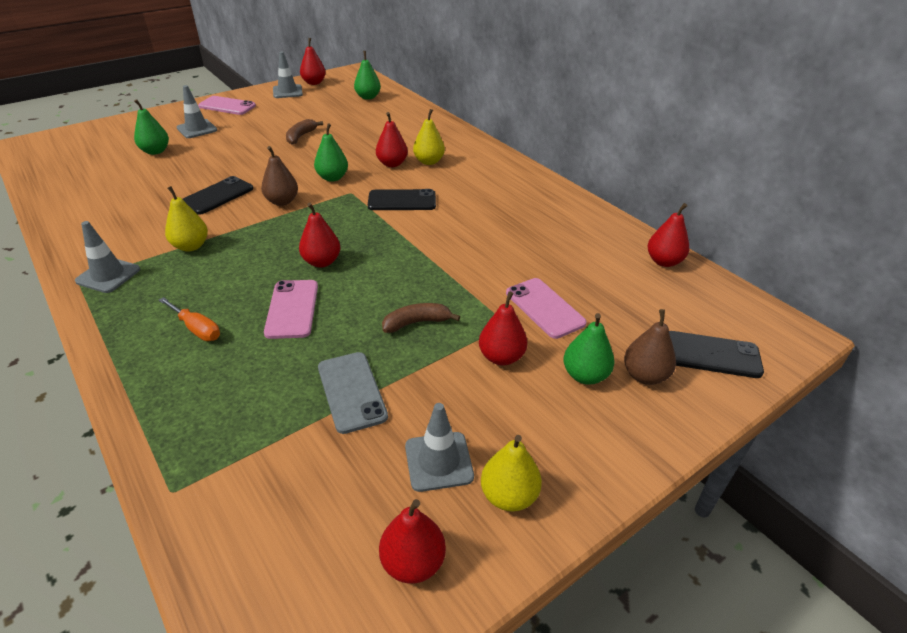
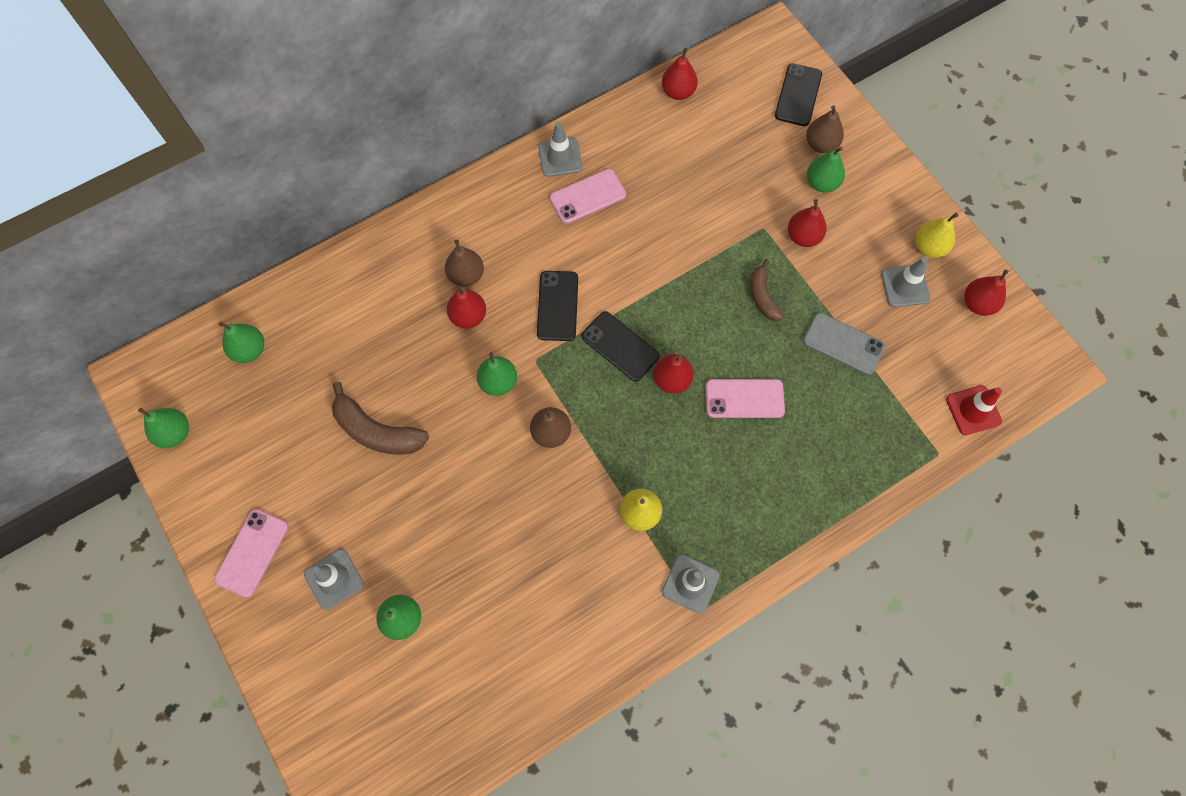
camera: 85 degrees left, 30 degrees up
(197, 329) = (772, 476): orange screwdriver -> none
(217, 196) = (533, 508): black phone -> black phone (620, 346)
(227, 542) = (973, 410): none -> red traffic cone
(287, 92) = (207, 469): grey traffic cone -> grey traffic cone (560, 157)
(301, 136) = (377, 431): brown banana -> brown banana, size x1.61
(314, 83) = (174, 433): red pear -> green pear
(351, 391) = (843, 344): grey phone -> grey phone turned 45 degrees clockwise
(429, 161) = (466, 275): yellow pear -> brown pear
(544, 308) = (743, 197): pink phone -> pink phone (587, 196)

